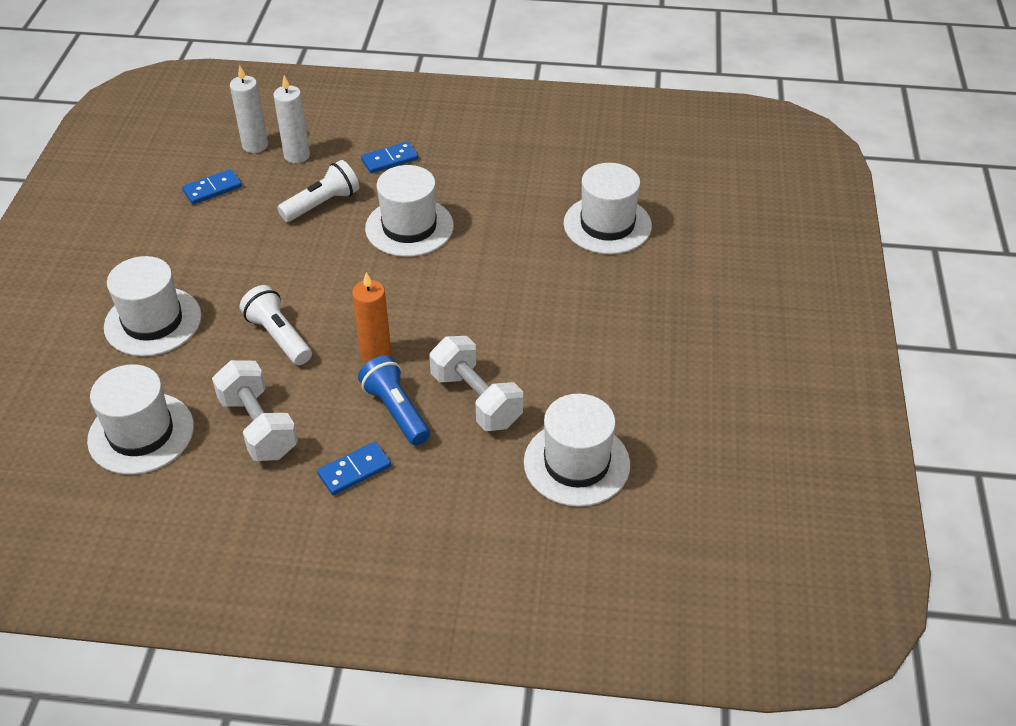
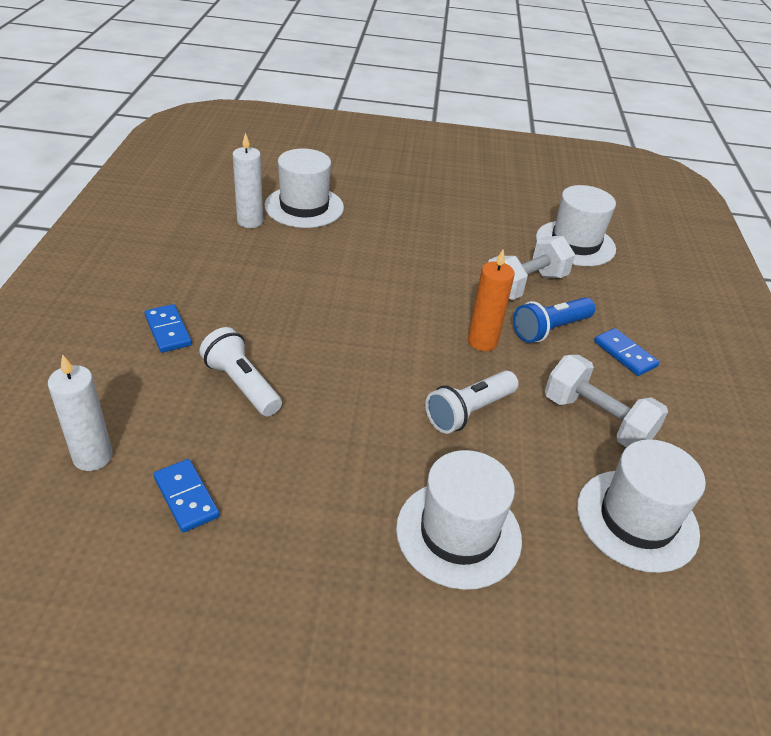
camera: 95 degrees left, 5 degrees down
(258, 427) = (596, 420): white dumbbell -> white dumbbell turned 75 degrees clockwise
(297, 155) = (132, 411): white candle -> white candle (250, 221)
(409, 227) = (294, 318): white hat -> none

